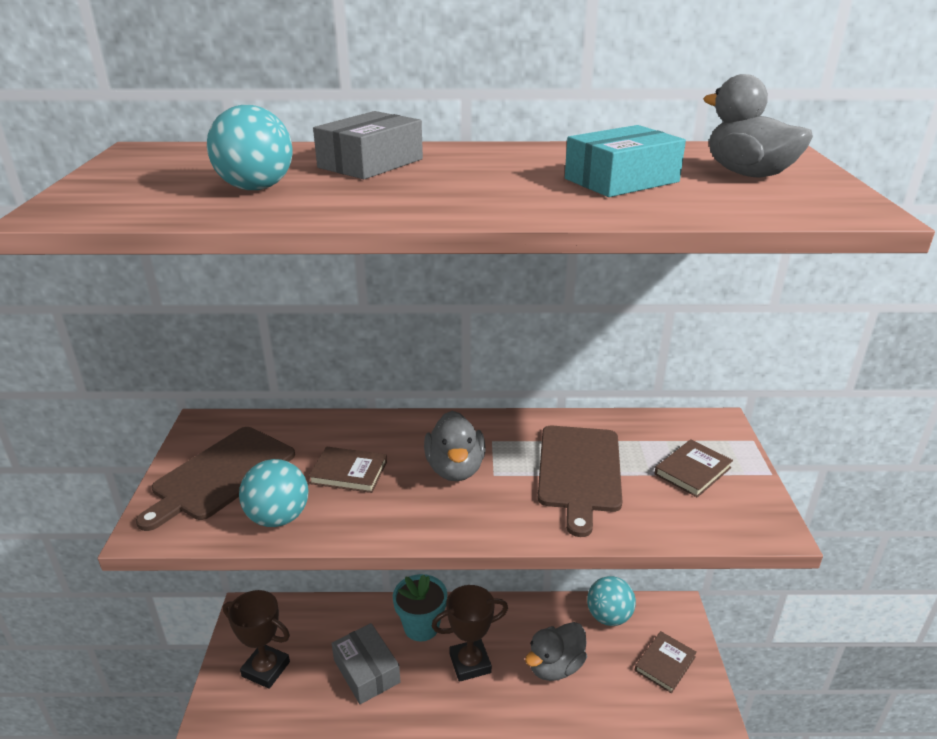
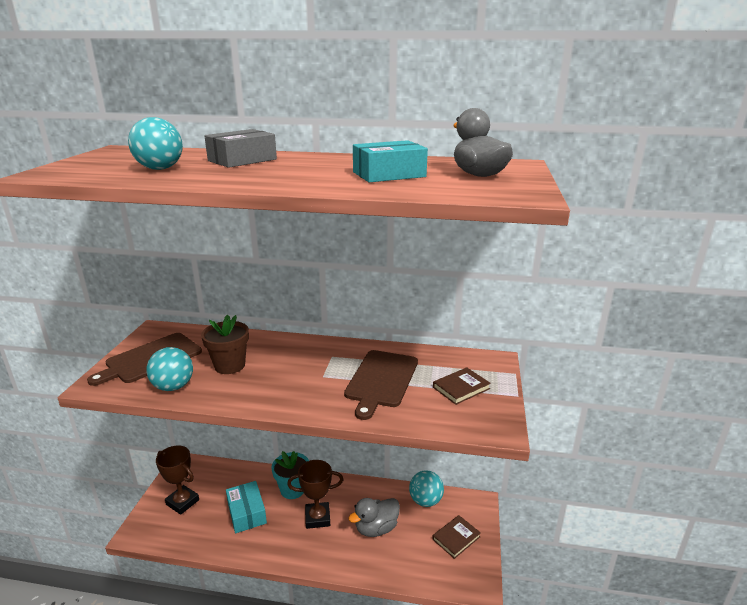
camera: 10 degrees right, 5 degrees down
(349, 472) = (229, 365): brown book -> brown flower pot
(366, 671) = (247, 513): grey box -> turquoise box
(455, 469) = (299, 370): grey duck -> none

